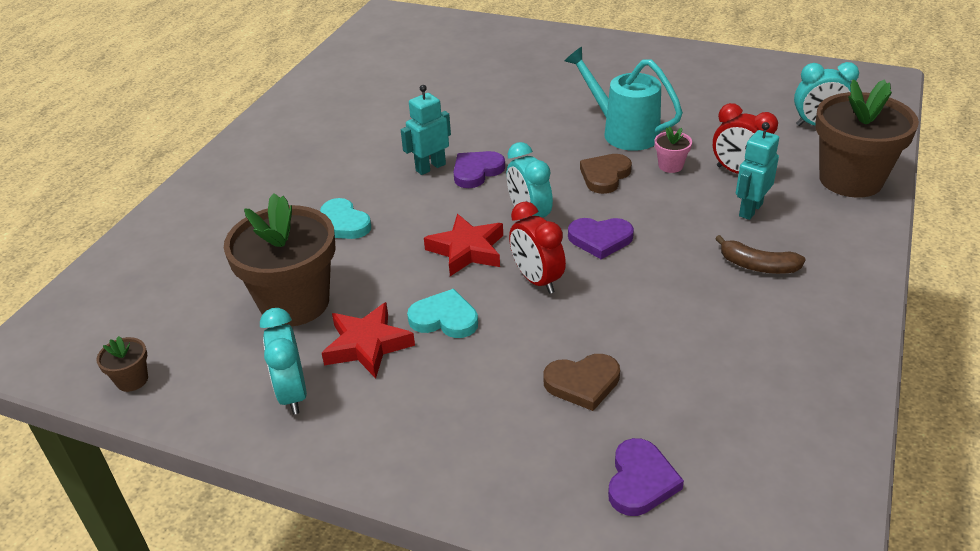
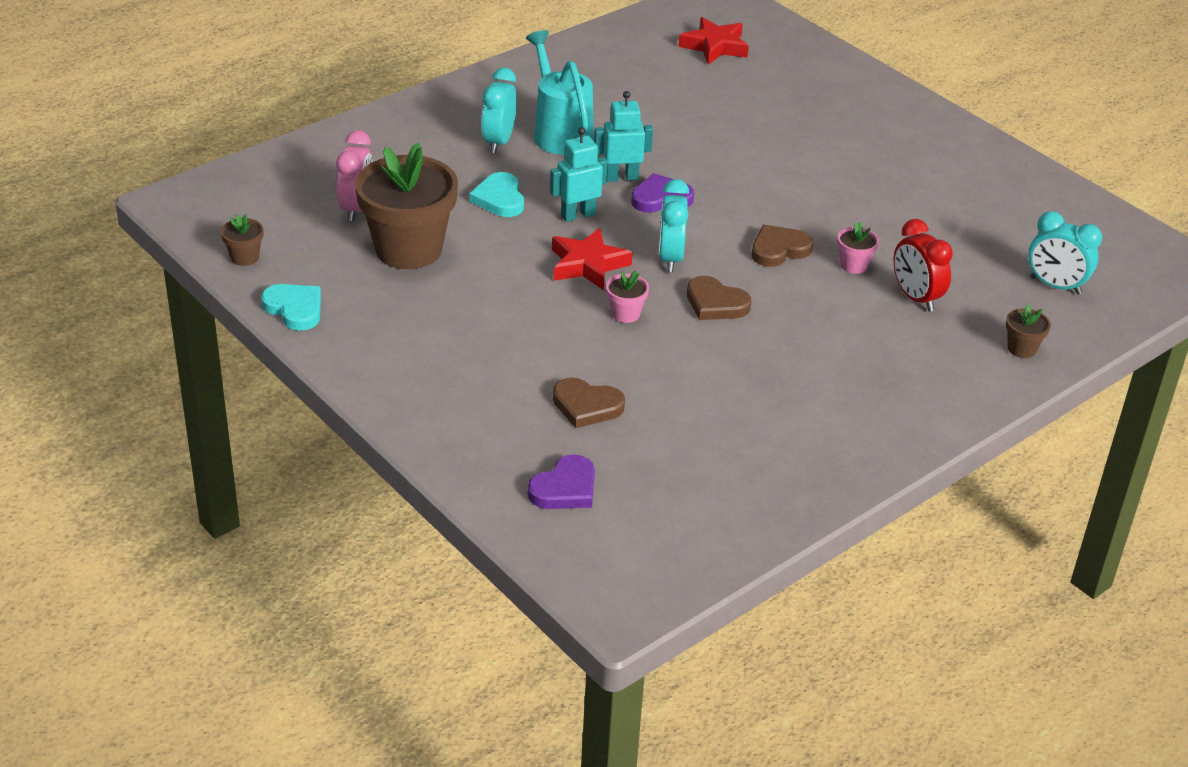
camera: 25 degrees right, 0 degrees up
(215, 284) = (356, 208): none -> pink clock
(293, 394) = (355, 317): turquoise clock -> turquoise clock (499, 142)
(367, 345) = (440, 306): red star -> red star (714, 46)
(444, 318) = (519, 312): turquoise heart -> turquoise heart (294, 309)
(537, 280) = (625, 313): red clock -> pink flower pot
(600, 239) = (715, 303): purple heart -> brown heart
(623, 132) = (842, 215): turquoise watering can -> turquoise watering can (560, 132)
(750, 210) = (886, 335): turquoise robot -> turquoise robot (577, 215)
(757, 266) = (836, 383): brown banana -> none
(850, 180) = (1021, 349): brown flower pot -> brown flower pot, size x0.41

